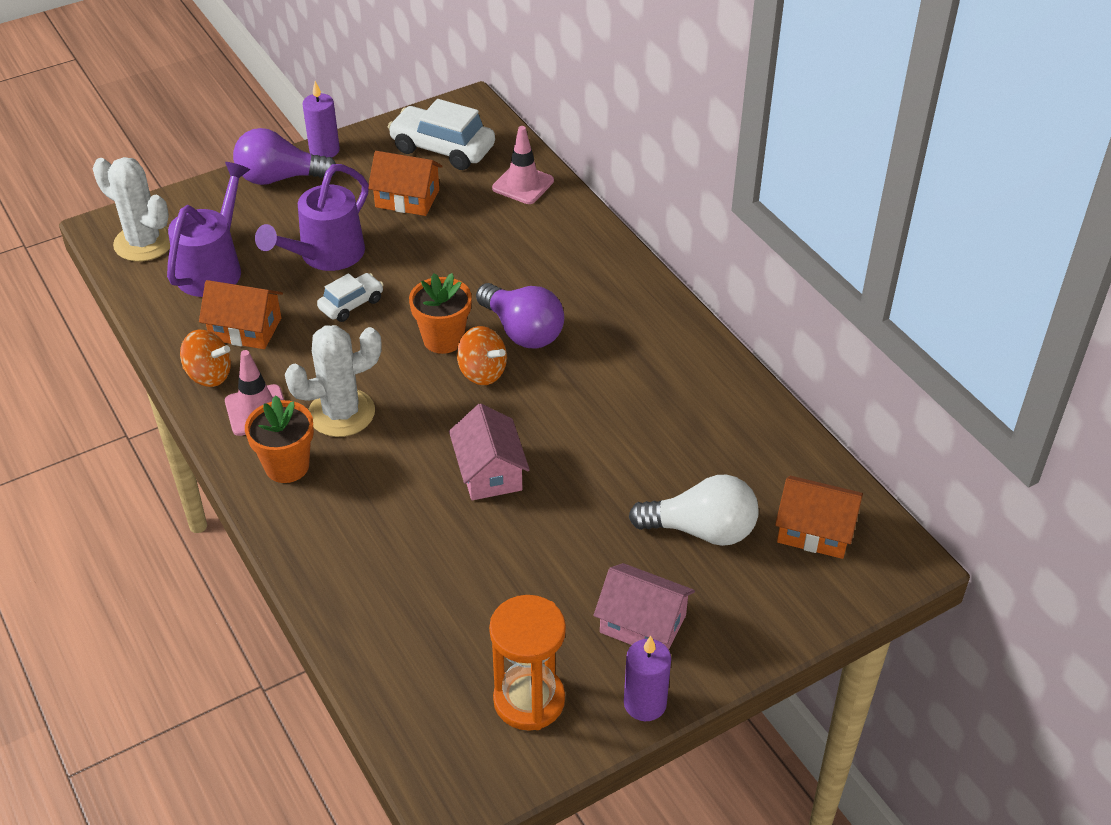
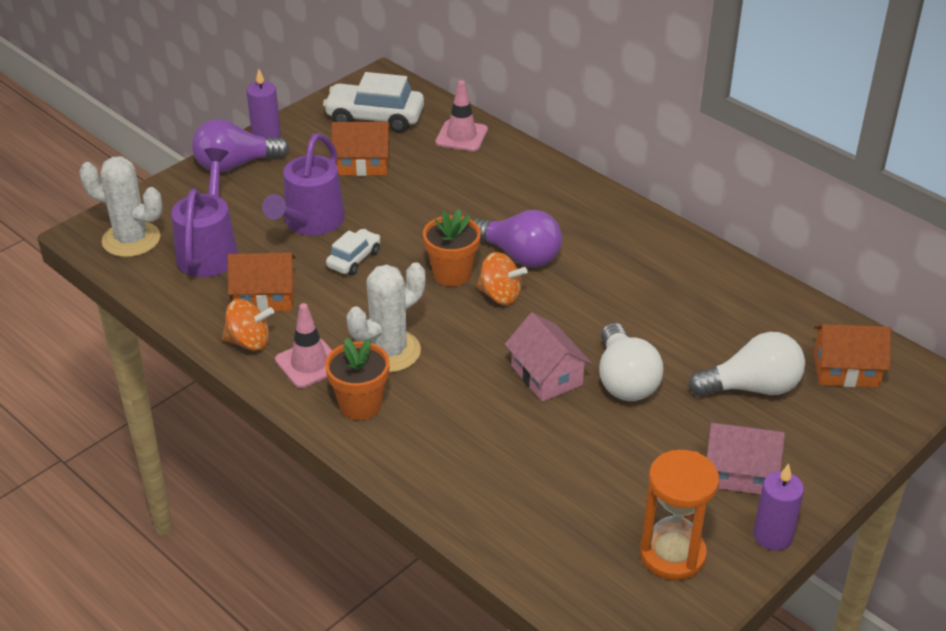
camera: 15 degrees left, 5 degrees down
(569, 494) = (625, 380): none -> white light bulb

